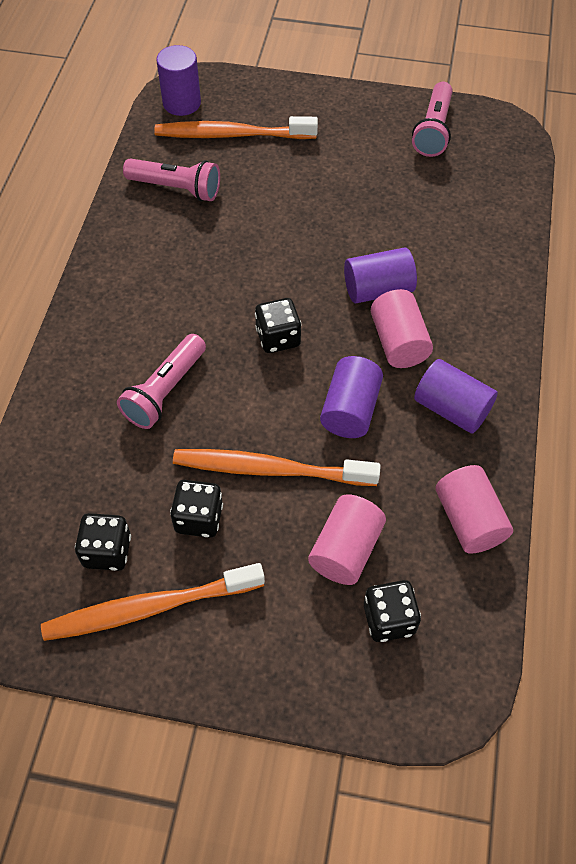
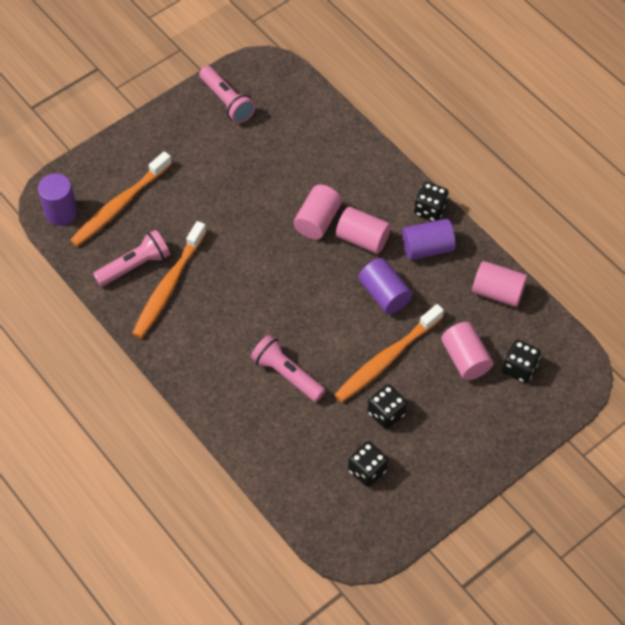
camera: 50 degrees left, 0 degrees up
(149, 607) = (419, 472): orange toothbrush -> orange toothbrush (168, 286)
(165, 391) = (287, 374): pink flashlight -> pink flashlight turned 150 degrees clockwise
(278, 338) = (303, 294): black dice -> black dice (430, 210)
(378, 289) = (317, 221): purple cylinder -> pink cylinder

